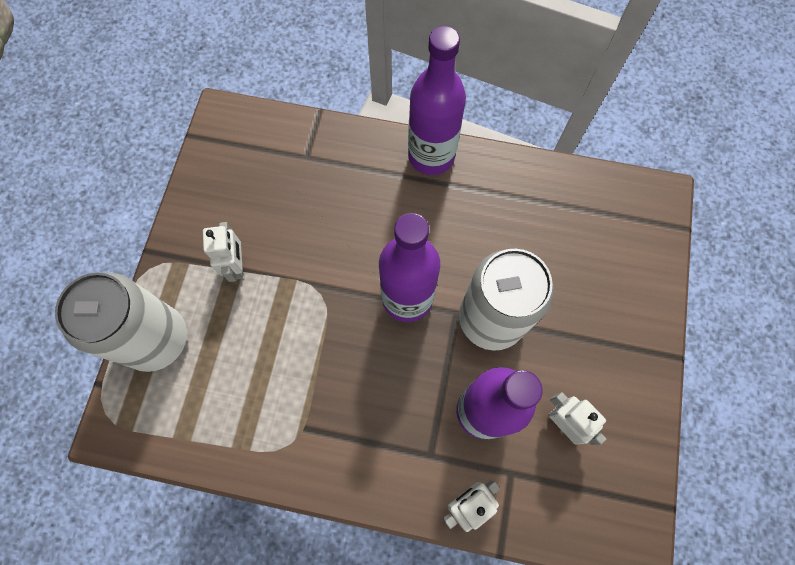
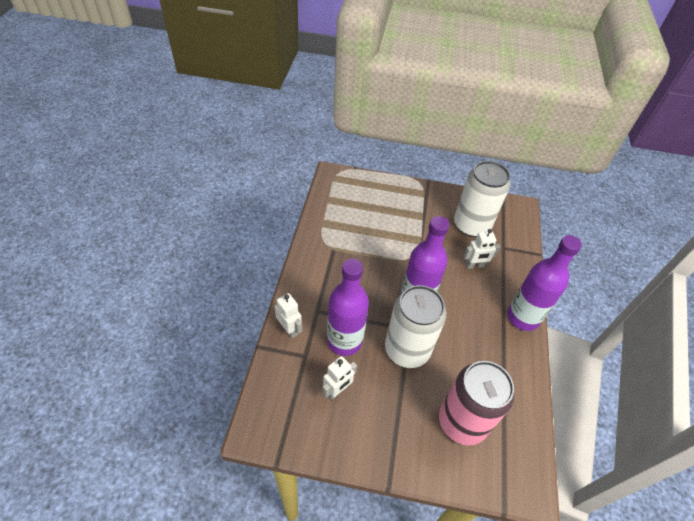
camera: 85 degrees right, 20 degrees down
(156, 339) = (380, 187): white can -> white can (471, 225)
(237, 266) = (425, 217): white robot -> white robot (474, 265)
(589, 258) = (462, 422): none -> pink can

